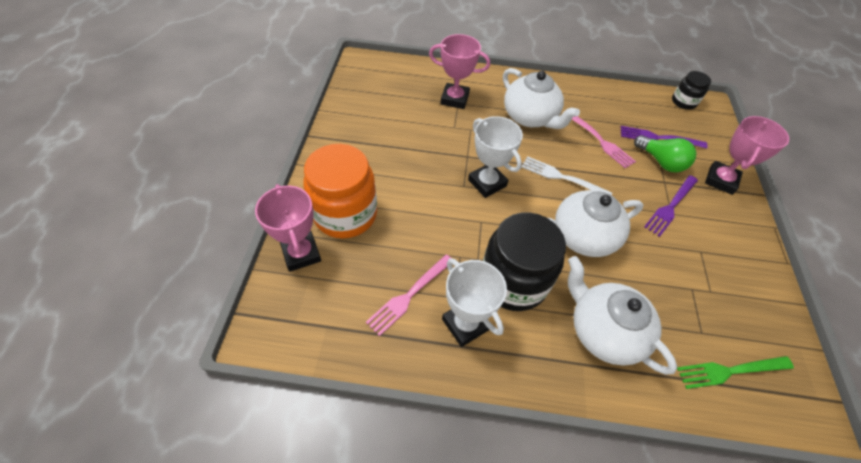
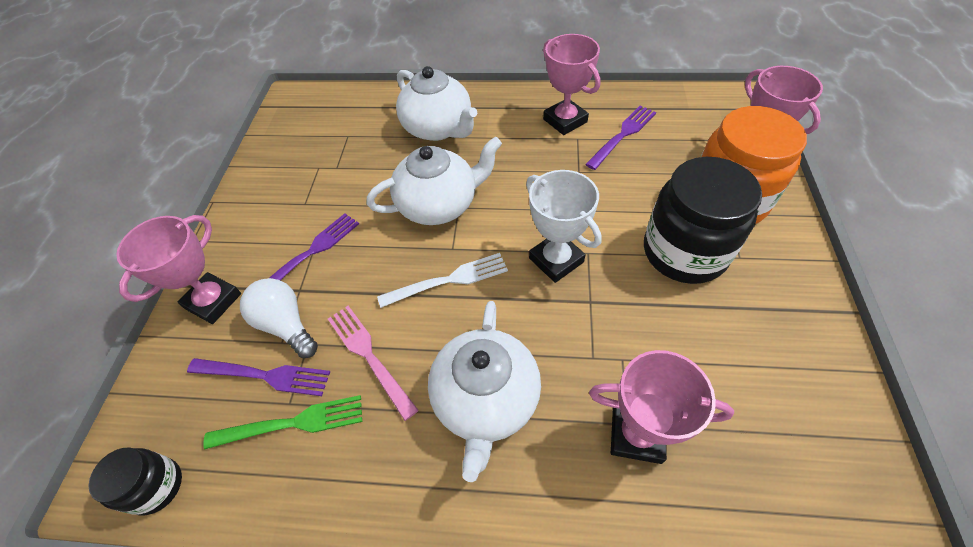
camera: 175 degrees left, 0 degrees up
(409, 295) = (622, 135): pink fork -> purple fork
(465, 324) = (565, 121): white trophy -> pink trophy
(513, 281) = (521, 155): black jar -> black jar (684, 252)
(530, 117) = (485, 400): white teapot -> white teapot turned 135 degrees counterclockwise
(562, 177) = (448, 280): white fork -> white fork turned 45 degrees counterclockwise
(661, 162) = (286, 325): green light bulb -> white light bulb
(730, 371) = (338, 114): green fork -> green fork (292, 423)

